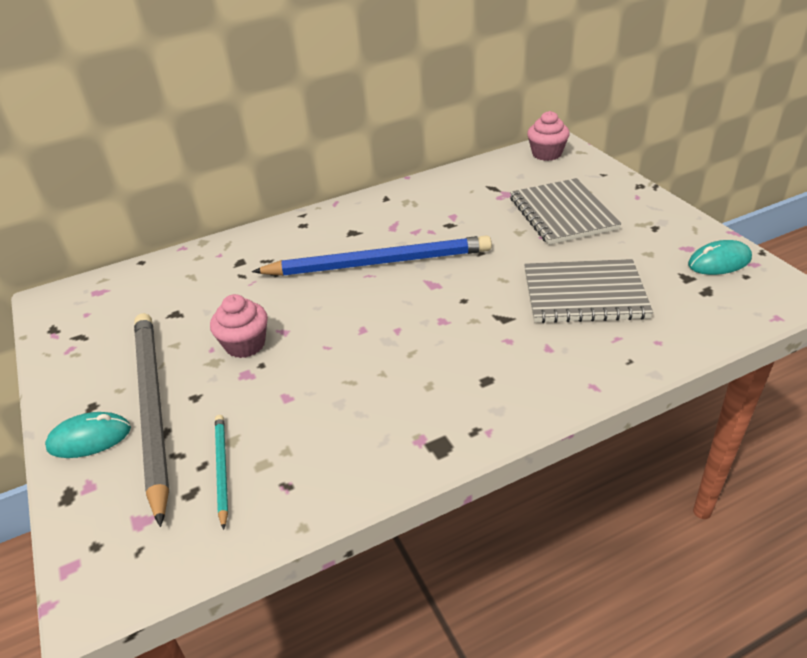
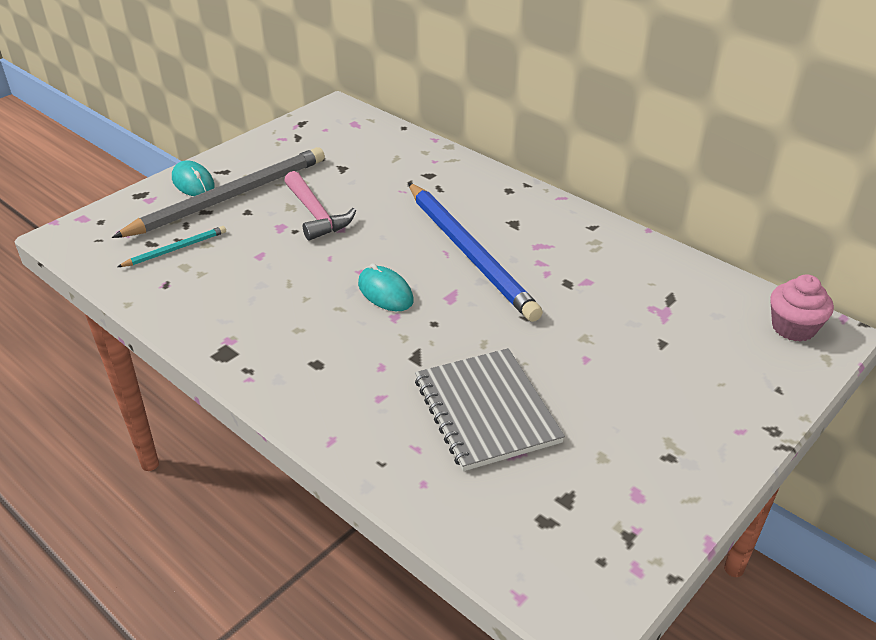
camera: 65 degrees right, 0 degrees up
(245, 344) = (316, 215): pink cupcake -> pink hammer
(562, 213) = (648, 366): grey notebook -> none
(719, 262) = (620, 530): turquoise mouse -> turquoise mouse (385, 292)

